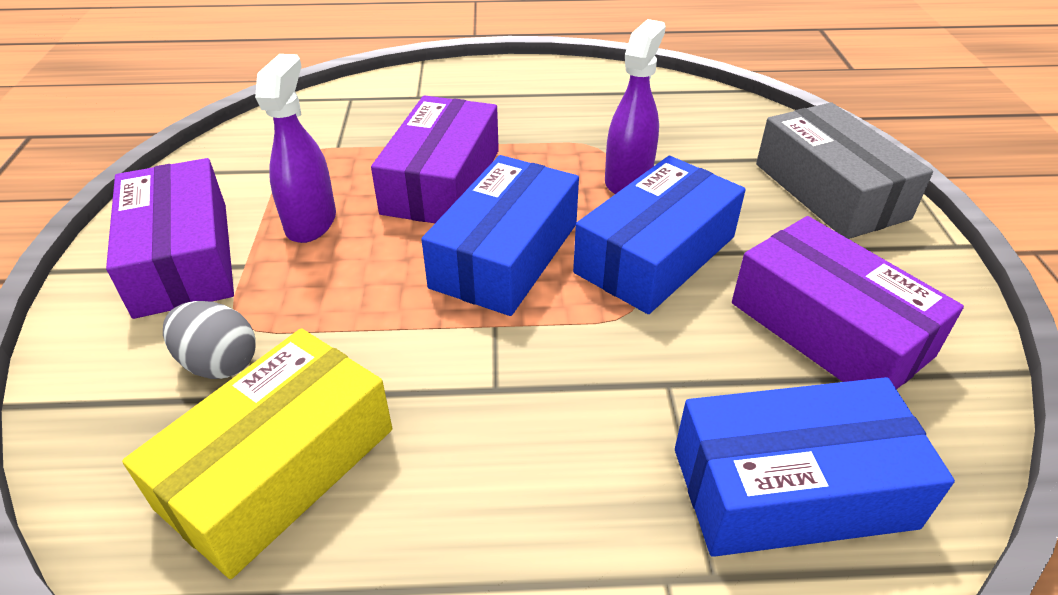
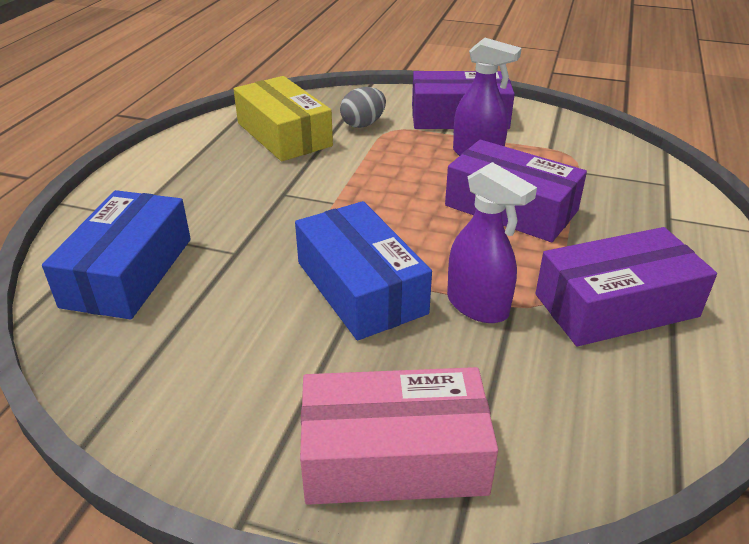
camera: 110 degrees right, 5 degrees down
(505, 255) = (401, 219): blue box -> none
(829, 329) = (217, 348): purple box -> purple box (616, 305)
(830, 191) = (394, 456): grey box -> pink box

